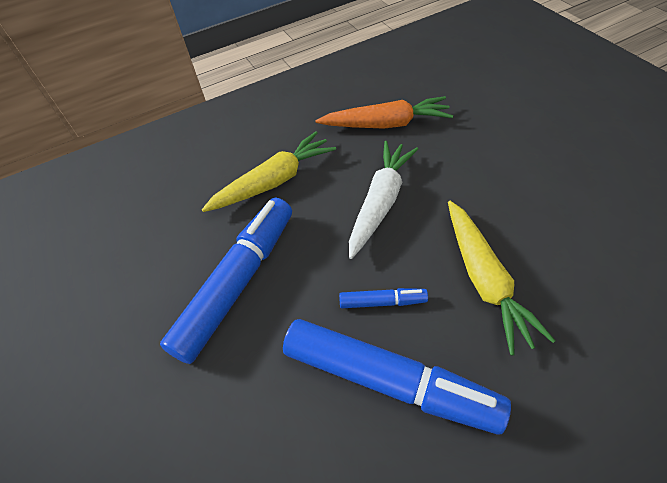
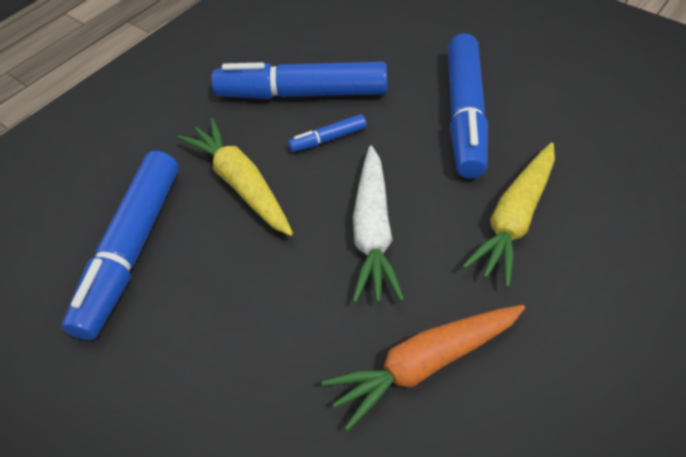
camera: 155 degrees right, 0 degrees up
(592, 247) = (131, 250): none -> blue marker

